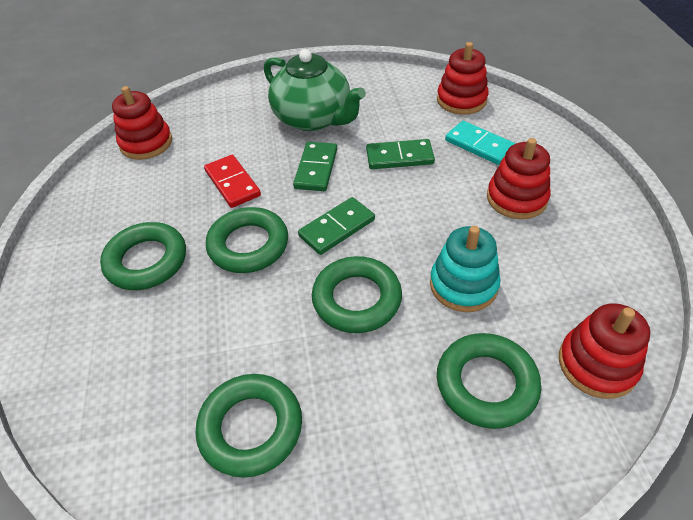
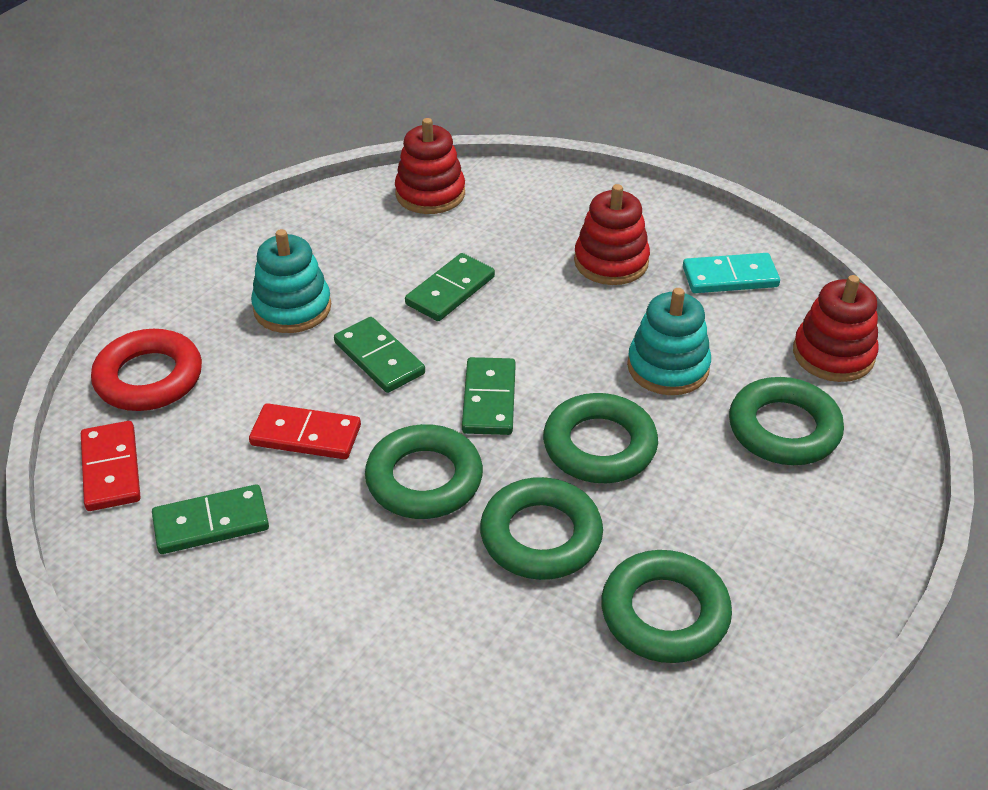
camera: 50 degrees left, 5 degrees down
(143, 195) = (211, 523): none -> green domino
(146, 143) = (111, 469): red stacking toy -> red domino
(146, 261) = (335, 577): green ring -> green ring (541, 536)
(214, 113) = (149, 378): none -> red ring
(313, 118) = (292, 308): green teapot -> turquoise stacking toy
(479, 145) = (511, 231): turquoise domino -> turquoise domino (730, 277)

